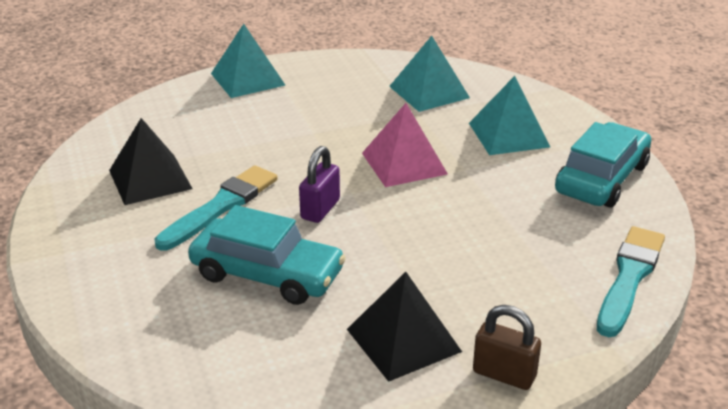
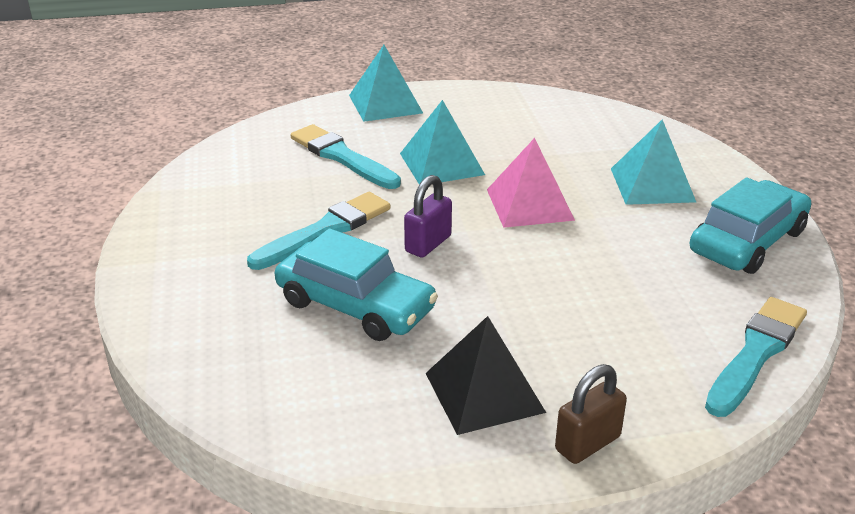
camera: 10 degrees right, 0 degrees up
(150, 179) = (260, 196): black pyramid -> none
(219, 134) = (342, 157): none -> turquoise brush
(429, 92) = (574, 132): turquoise pyramid -> turquoise pyramid (441, 164)
(504, 374) = (587, 443): brown padlock -> brown padlock turned 75 degrees counterclockwise

